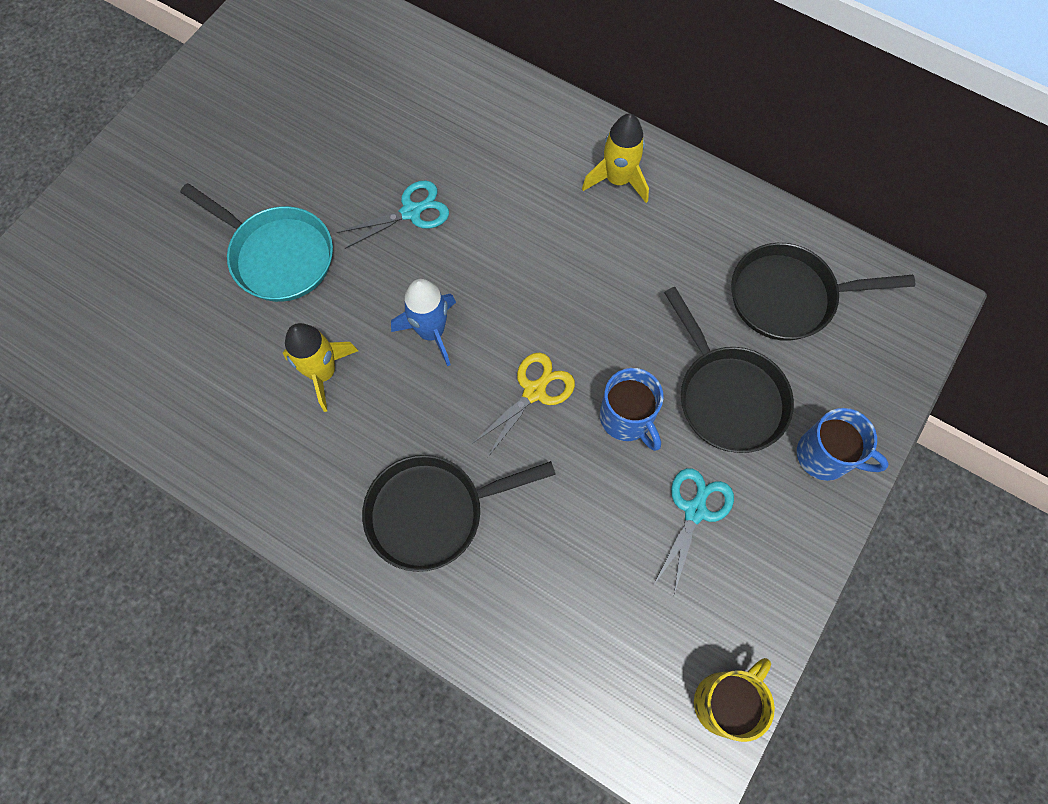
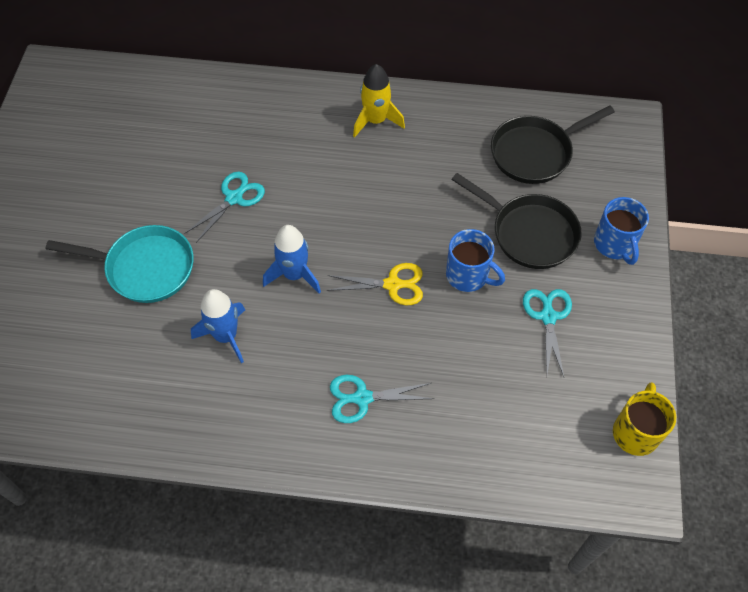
camera: 25 degrees left, 10 degrees down
(323, 373) = (226, 336): yellow rocket -> blue rocket
(432, 512) = (362, 398): black pan -> turquoise scissors
(534, 391) = (392, 285): yellow scissors -> yellow scissors turned 75 degrees clockwise
(825, 456) = (614, 244): blue mug -> blue mug turned 75 degrees clockwise

